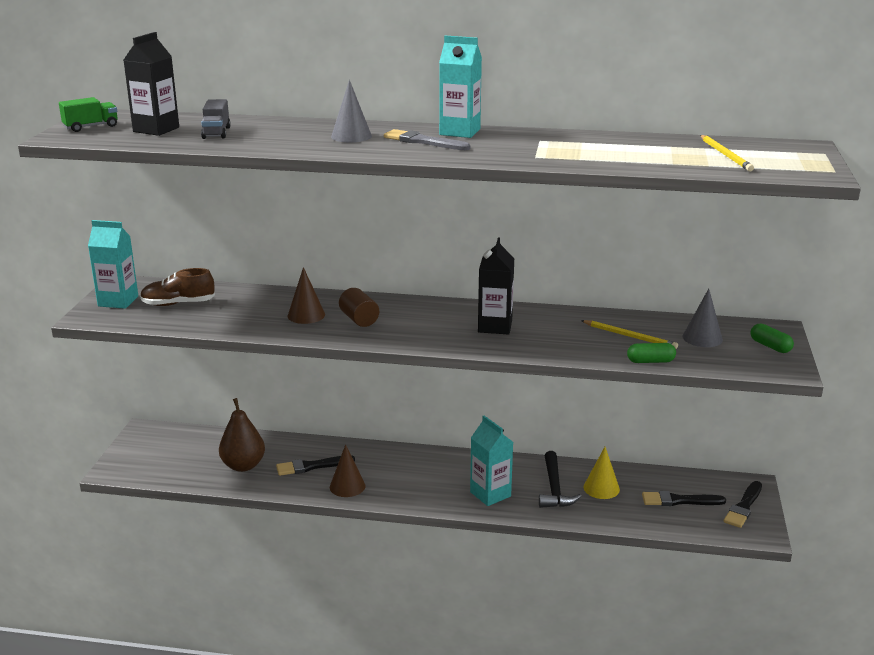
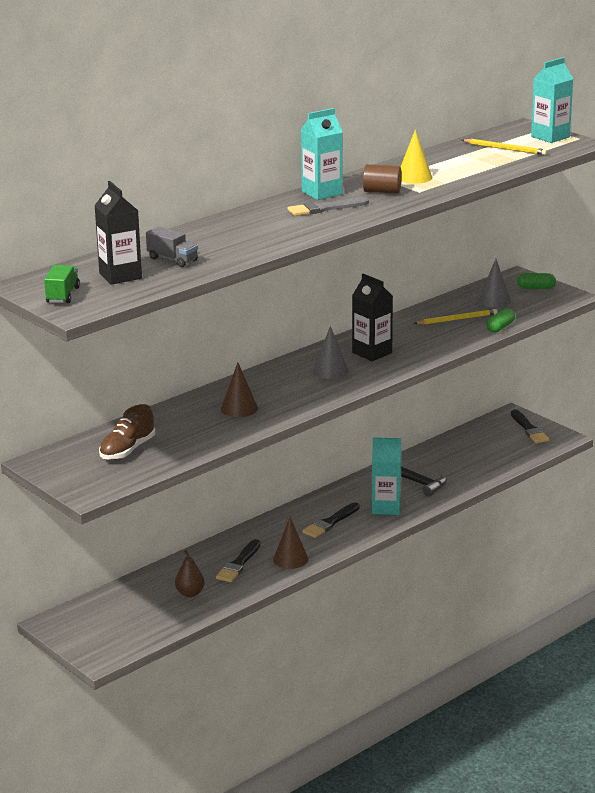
camera: 50 degrees left, 0 degrees up
(118, 301) = (76, 473): turquoise carton -> turquoise carton (550, 137)
(243, 465) = (190, 593): brown pear -> brown pear, size x0.62
(351, 136) = (269, 224): grey cone -> grey cone (330, 371)
(359, 319) = (281, 392): brown cylinder -> brown cylinder (382, 191)
(601, 488) = (439, 465): yellow cone -> yellow cone (414, 177)
(679, 501) = (492, 446): black brush -> black brush (330, 522)

